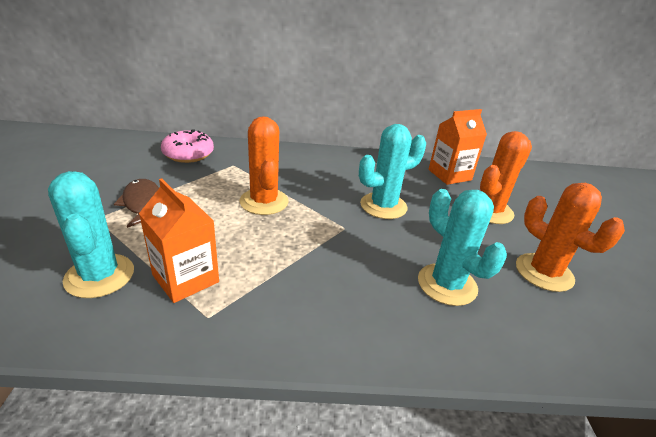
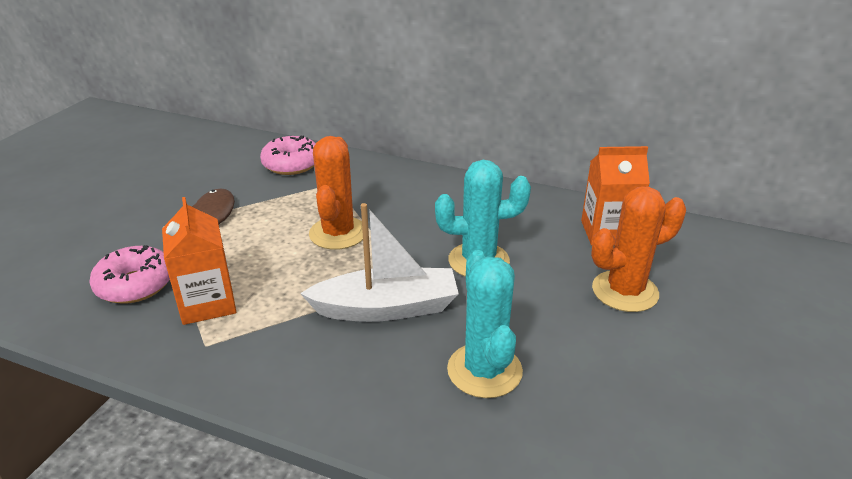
camera: 25 degrees right, 0 degrees up
(99, 276) = (135, 285): turquoise cactus -> pink donut
(343, 252) = (386, 308): none -> white boat
(544, 272) = (633, 385): orange cactus -> none

